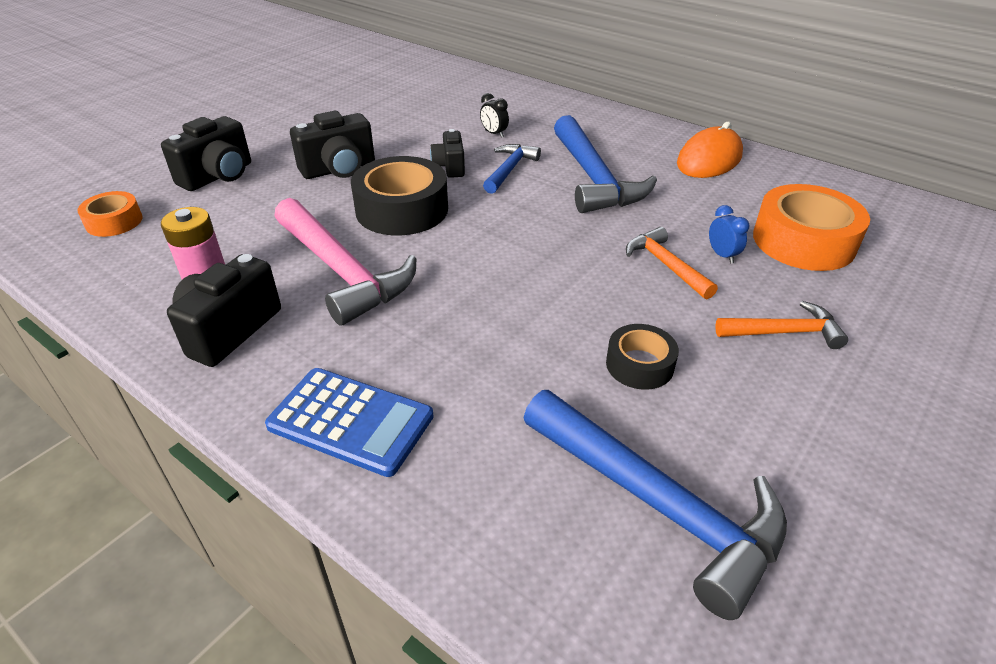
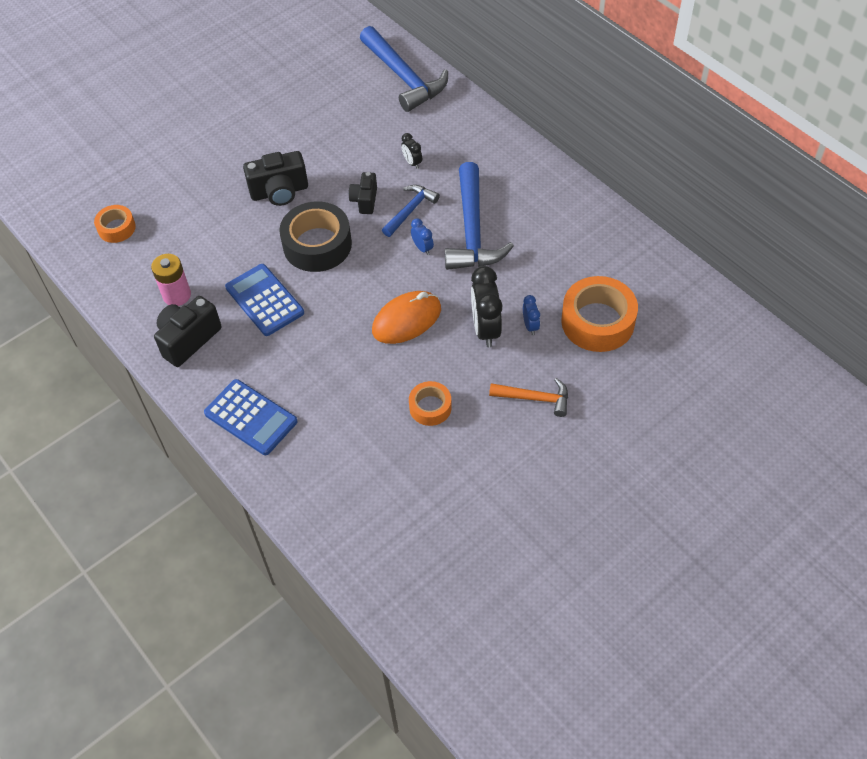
camera: 15 degrees right, 15 degrees up
(218, 176) = (189, 187): black camera -> none
(342, 271) = (264, 300): pink hammer -> blue calculator
(540, 199) = (422, 248): none -> blue clock
(639, 365) = (430, 407): black tape -> orange tape
(657, 504) = (400, 495): blue hammer -> blue hammer (403, 77)
(666, 265) = (485, 329): orange hammer -> black clock
(709, 160) = (576, 221): orange mouse -> orange mouse (407, 320)

